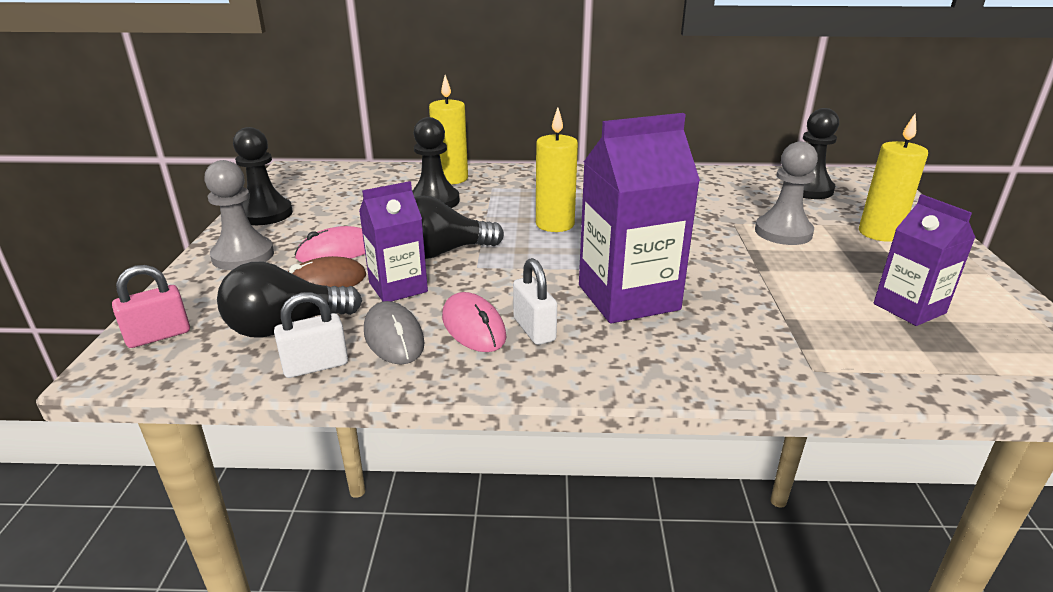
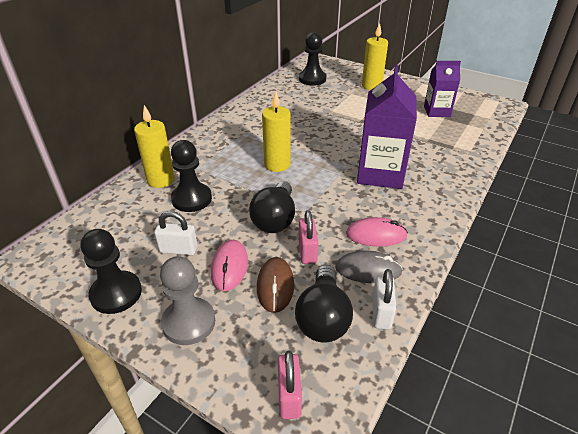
camera: 60 degrees left, 10 degrees up
(398, 287) = (307, 251): purple carton -> pink padlock
(534, 329) = (392, 215): white padlock -> white padlock (178, 249)
(783, 232) = (350, 106): grey pawn -> none

